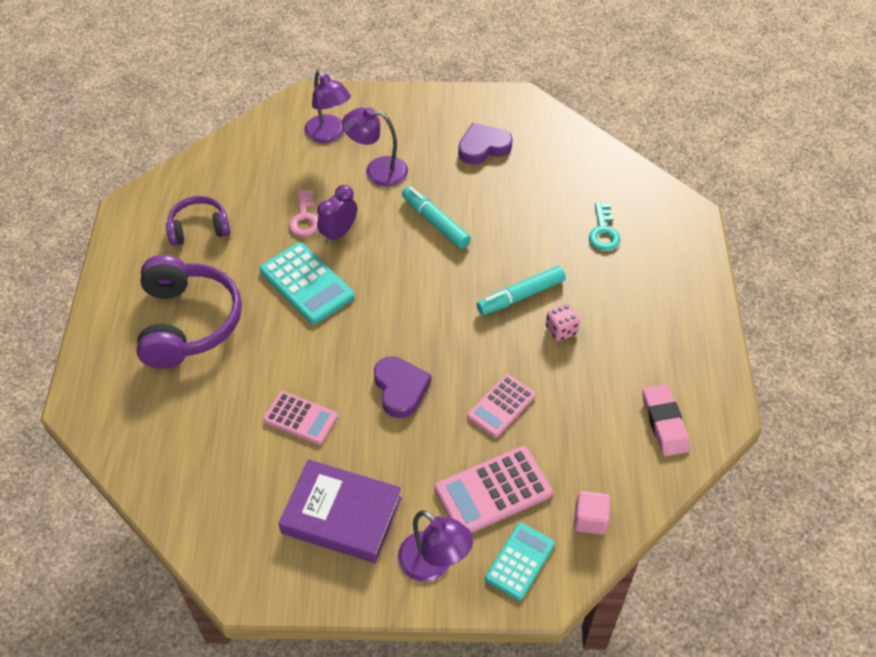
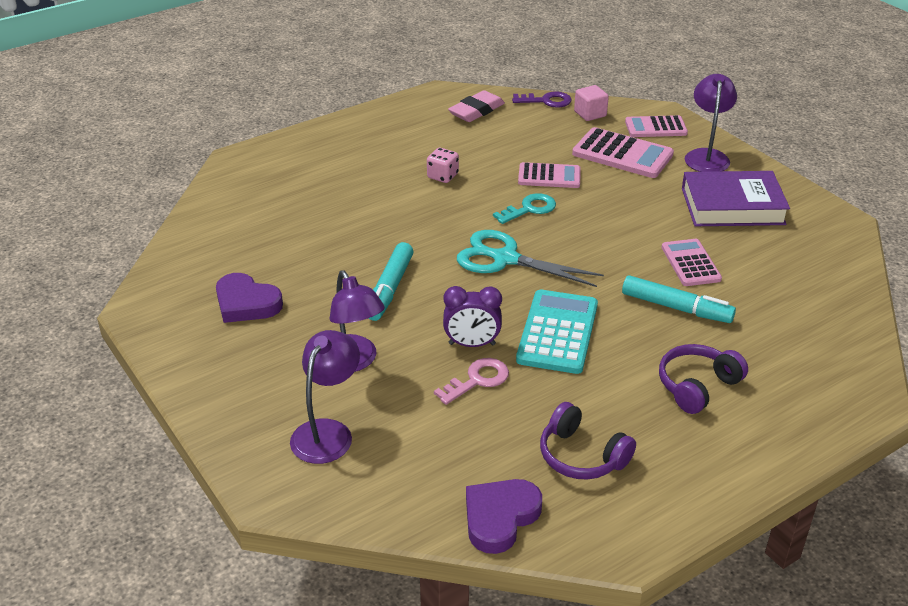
camera: 125 degrees left, 15 degrees down
(188, 322) = (697, 386): purple headphones -> purple headphones, size x0.57
(341, 515) = (732, 206): purple book -> purple book turned 75 degrees counterclockwise
(400, 389) = (596, 227): purple heart -> purple heart (500, 517)
(412, 304) = (505, 259): none -> turquoise scissors
(520, 561) = (655, 127): turquoise calculator -> pink calculator
(521, 296) = (428, 207): turquoise marker -> turquoise marker (676, 307)
(603, 232) = (304, 192): turquoise key -> turquoise key (529, 209)
(645, 498) = (546, 101): none -> purple key

